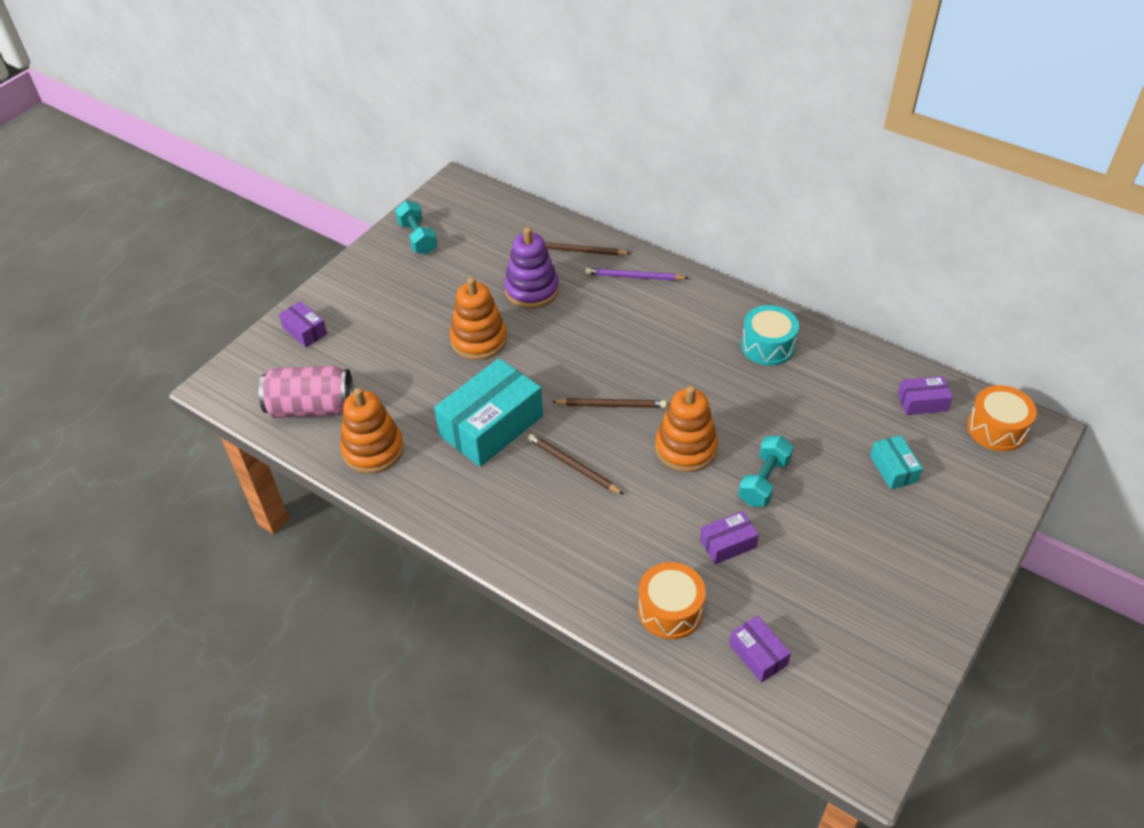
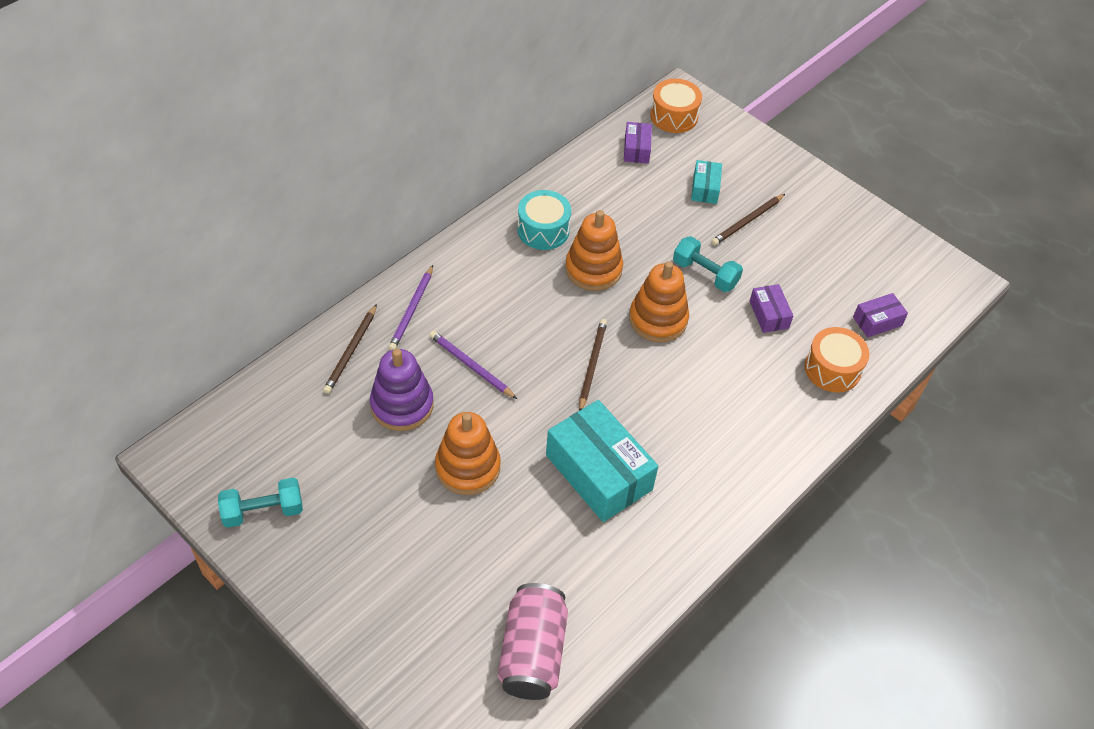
camera: 85 degrees left, 5 degrees up
(305, 331) = (397, 655): purple box -> none
(373, 450) = (611, 589): orange stacking toy -> orange stacking toy (593, 269)
(573, 466) = (664, 410): brown pencil -> brown pencil (747, 221)
(585, 324) = (471, 366): none -> purple pencil
(893, 469) = (705, 188): turquoise box -> turquoise box turned 75 degrees counterclockwise

